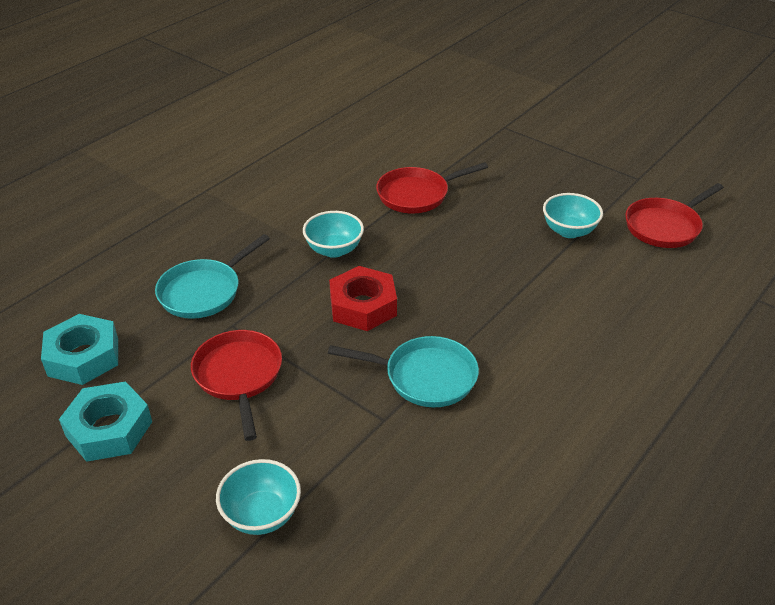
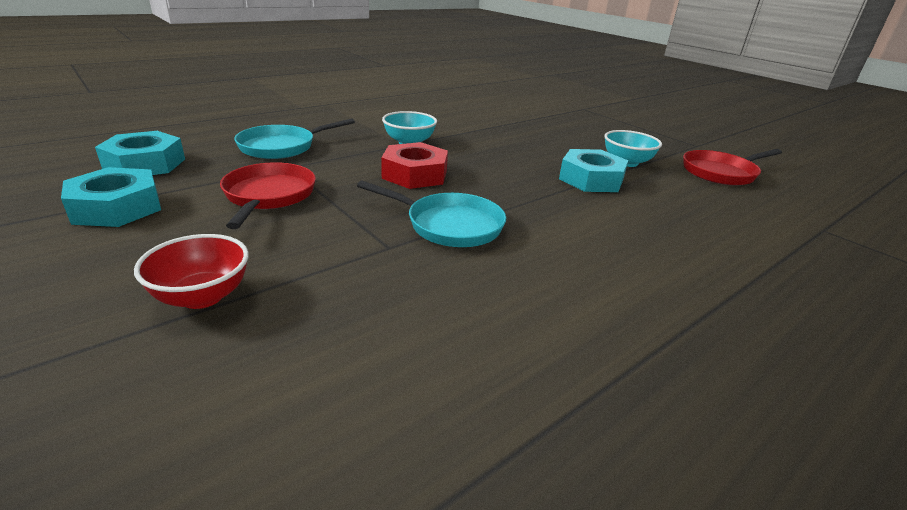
camera: 10 degrees right, 10 degrees down
(262, 514) = (202, 296): turquoise bowl -> red bowl
(417, 194) = (496, 127): red pan -> none
(538, 271) = (591, 179): none -> turquoise nut

